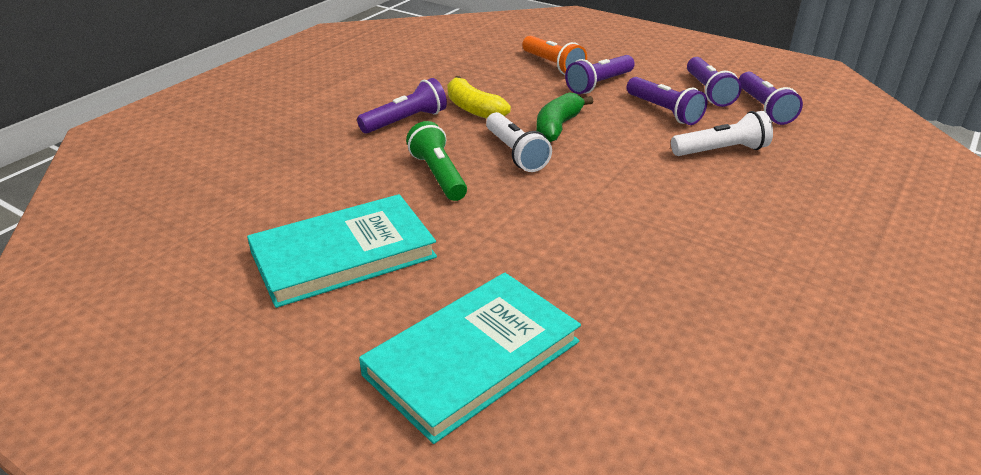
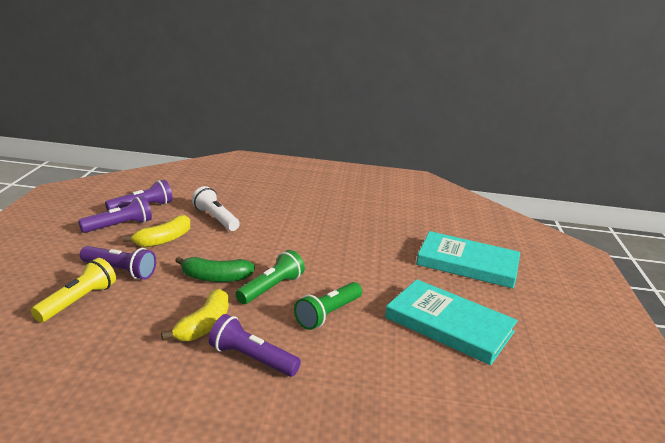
camera: 120 degrees left, 10 degrees down
(515, 153) = (271, 288): white flashlight -> green flashlight
(553, 65) = (78, 301): orange flashlight -> yellow flashlight
(664, 111) = (164, 240): purple flashlight -> yellow banana

